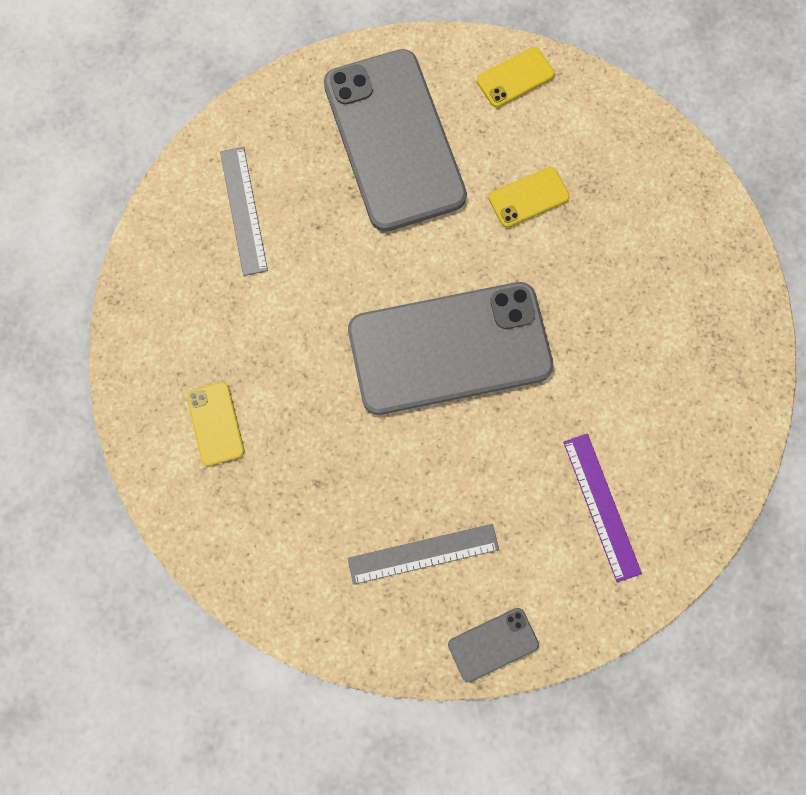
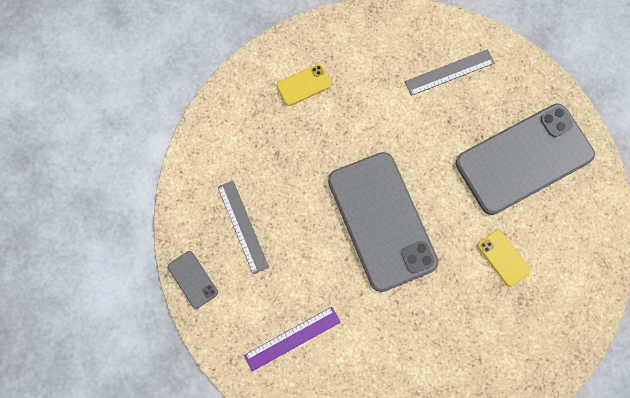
camera: 80 degrees right, 0 degrees up
(515, 78) = (594, 235): yellow phone -> none

